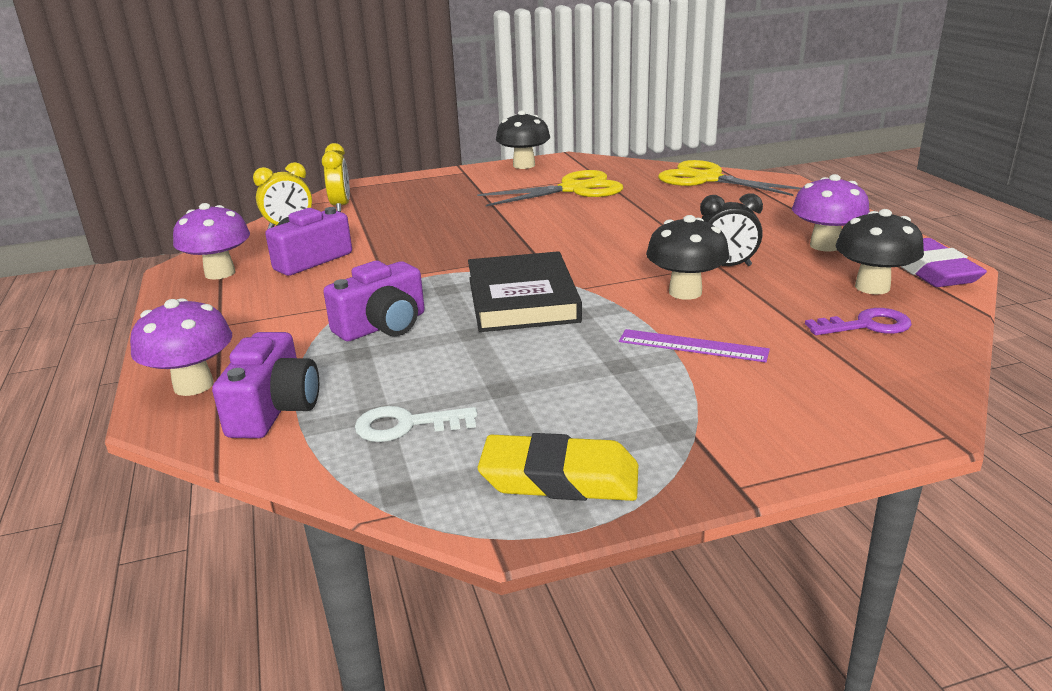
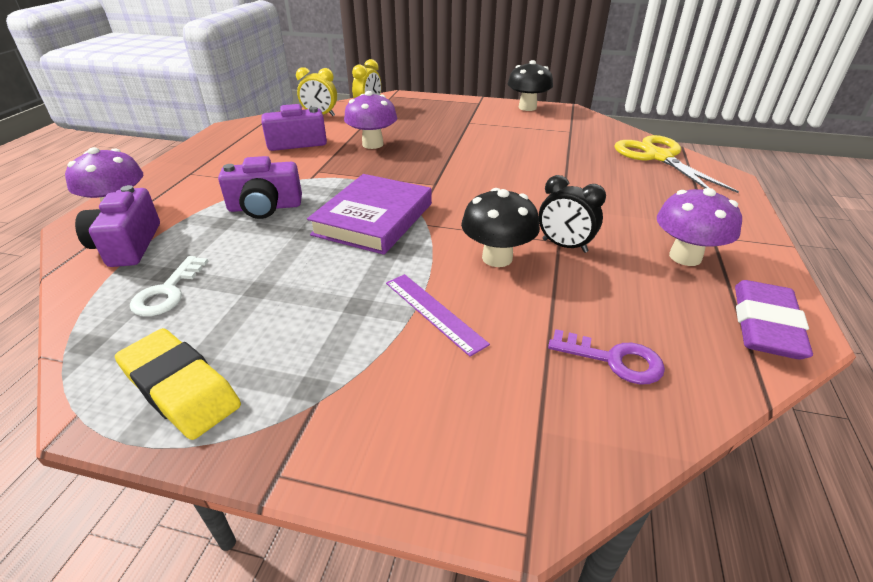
camera: 30 degrees right, 10 degrees up
(220, 273) = (241, 137): purple mushroom -> purple mushroom (372, 144)
(274, 409) = (128, 245): purple camera -> purple camera turned 135 degrees clockwise
(406, 425) = (167, 292): white key -> white key turned 105 degrees counterclockwise
(522, 299) = (373, 219): black book -> purple book
(574, 189) = (537, 137): yellow scissors -> none
(872, 287) = (675, 319): black mushroom -> none

